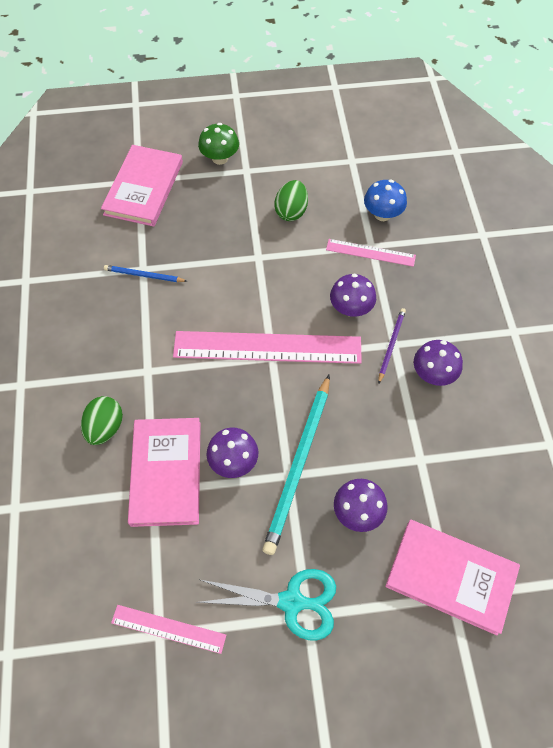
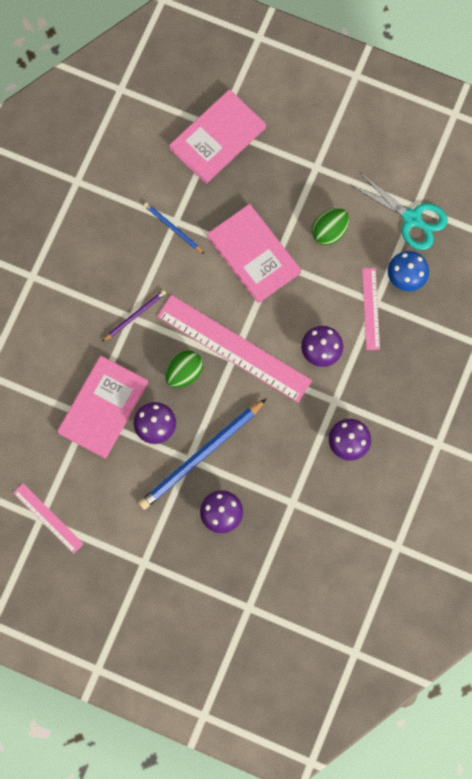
camera: 30 degrees right, 15 degrees up
(105, 428) = (77, 347): green egg -> green egg (184, 373)
(220, 158) = (300, 141): green mushroom -> none
(291, 602) = (138, 548): turquoise scissors -> turquoise scissors (412, 218)
(298, 465) = (201, 456): turquoise pencil -> blue pencil
(370, 253) = (370, 308): pink ruler -> pink ruler turned 45 degrees clockwise
(391, 345) = (332, 400): purple pencil -> purple pencil (135, 315)
(451, 577) = (257, 594): pink book -> pink book (254, 254)

